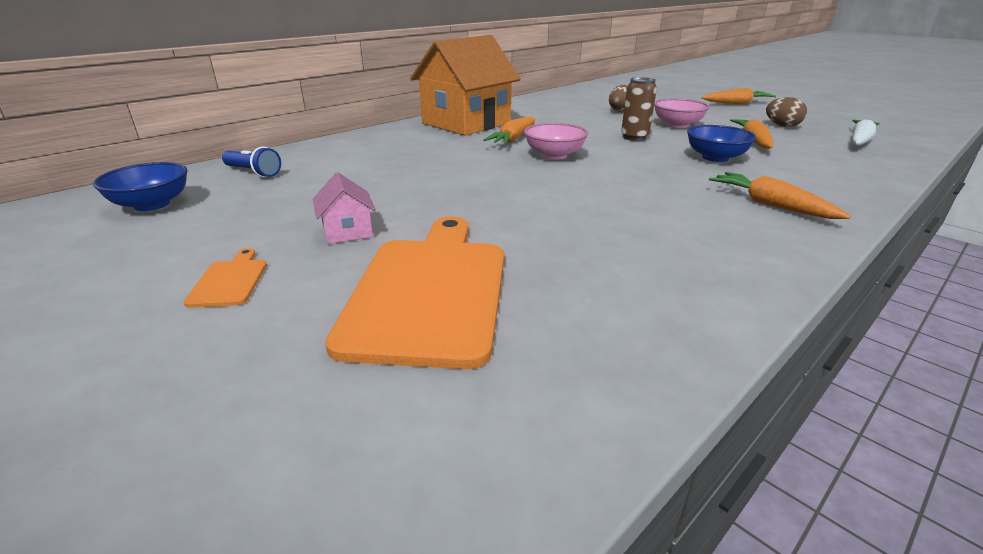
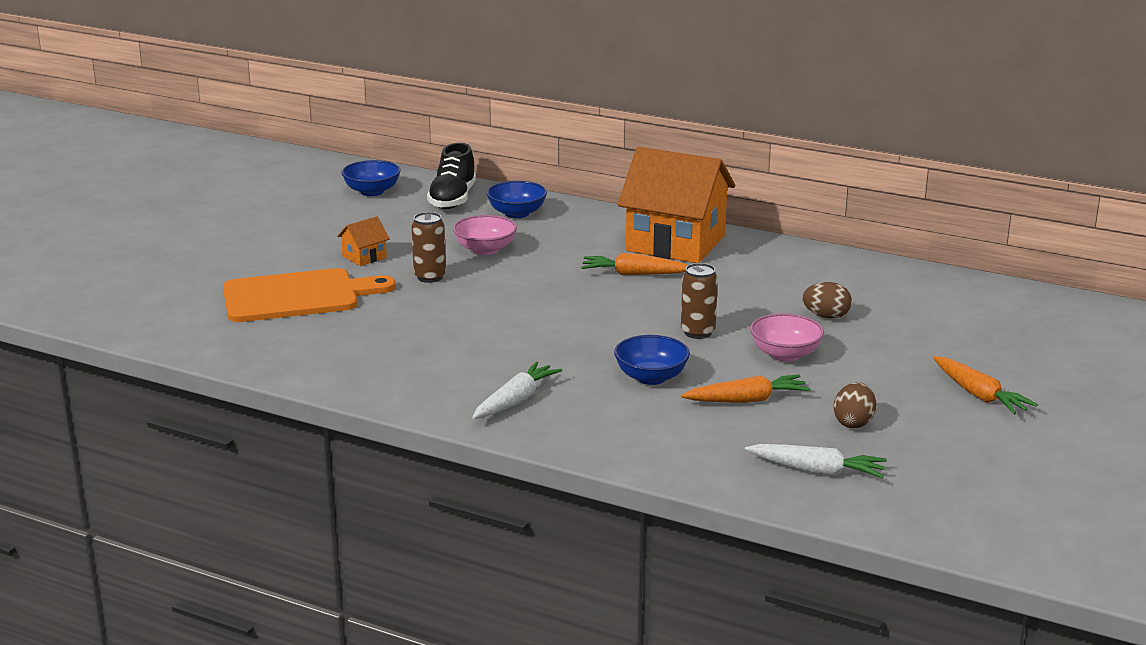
camera: 70 degrees right, 5 degrees down
(230, 281) = (284, 246): orange cutting board -> none
(253, 172) = (452, 199): blue flashlight -> black shoe
(334, 155) = (517, 213): none -> blue bowl
(347, 231) = (364, 257): pink house -> orange house
(447, 205) = (430, 277): none -> brown can
(554, 155) = (592, 299): pink bowl -> pink bowl (485, 250)
(770, 205) = (516, 400): orange carrot -> white carrot

